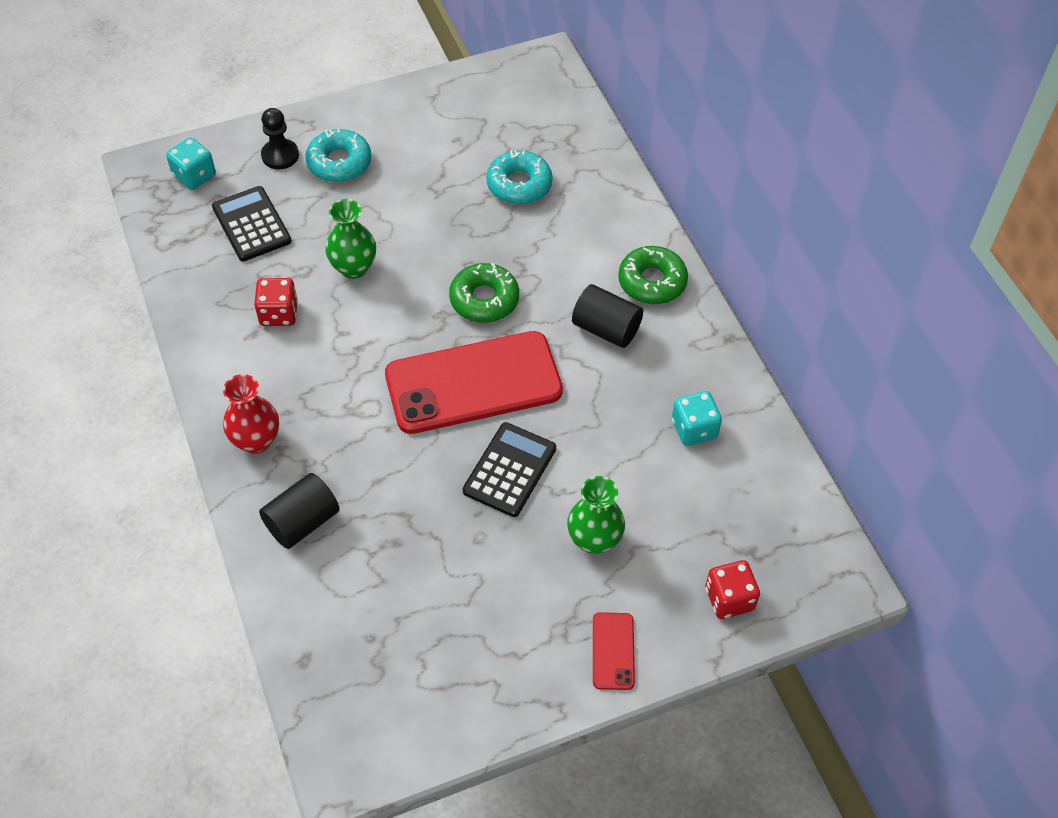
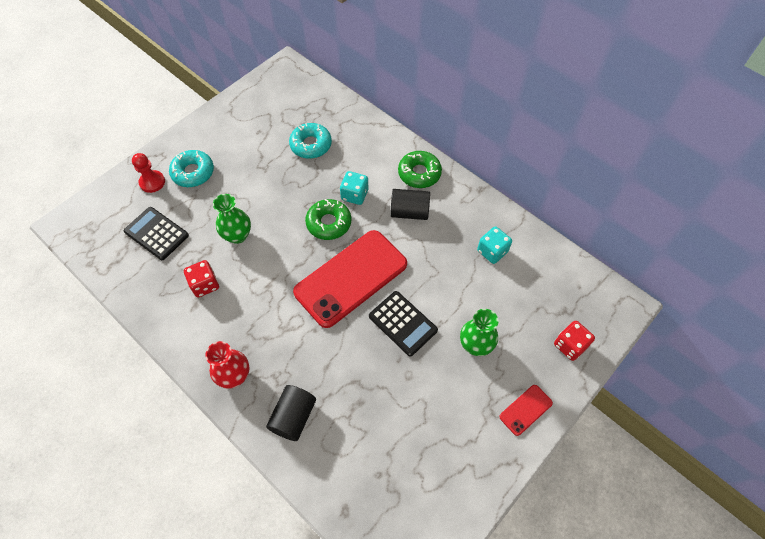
camera: 25 degrees left, 5 degrees up
(194, 176) = (101, 216): turquoise dice -> turquoise dice (354, 195)
(280, 155) = (152, 182): black pawn -> red pawn
(510, 470) = (402, 323): black calculator -> black calculator turned 135 degrees clockwise
(613, 651) = (525, 410): red phone -> red phone turned 75 degrees clockwise

